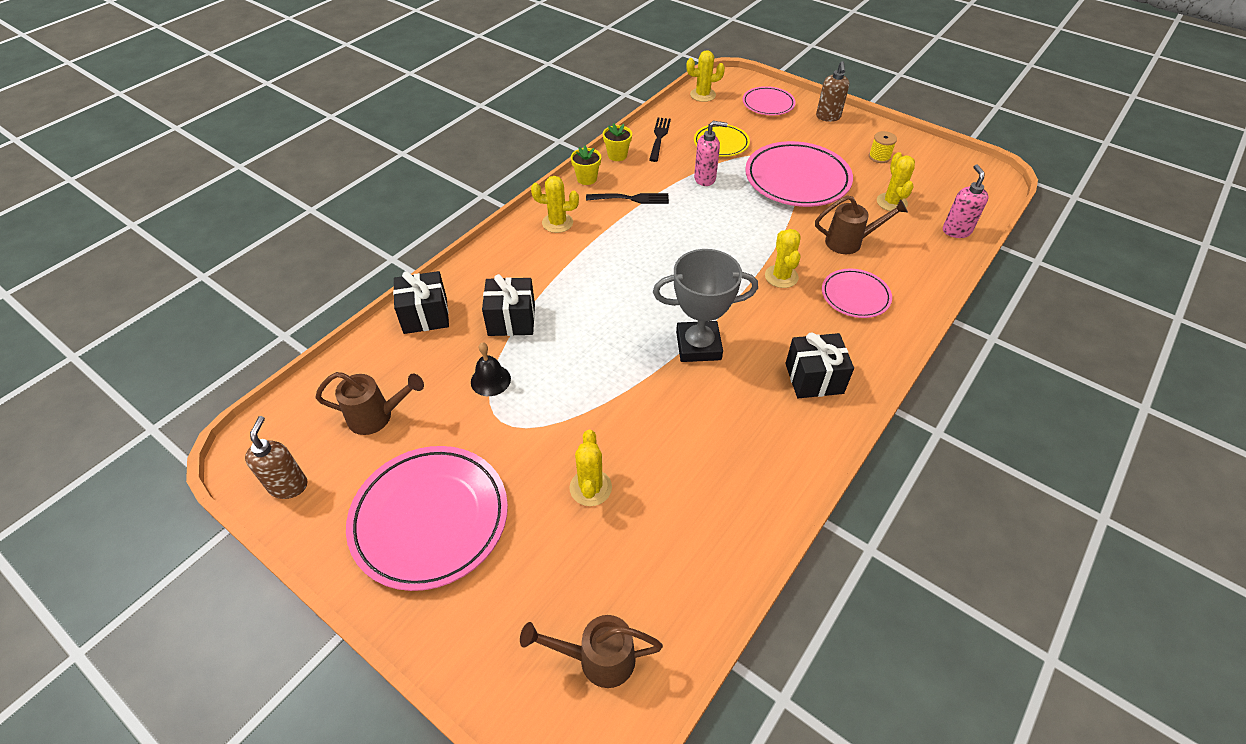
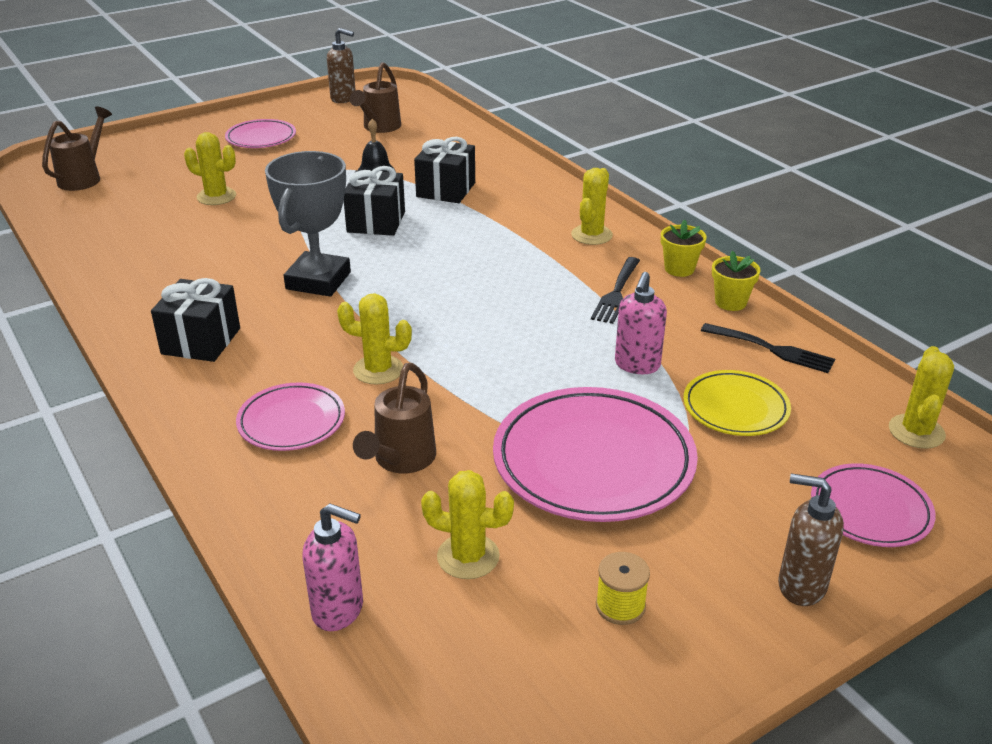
camera: 110 degrees right, 15 degrees down
(425, 315) = (485, 153): black gift -> black gift (376, 222)
(430, 519) = (261, 138): pink plate -> pink plate, size x0.56

